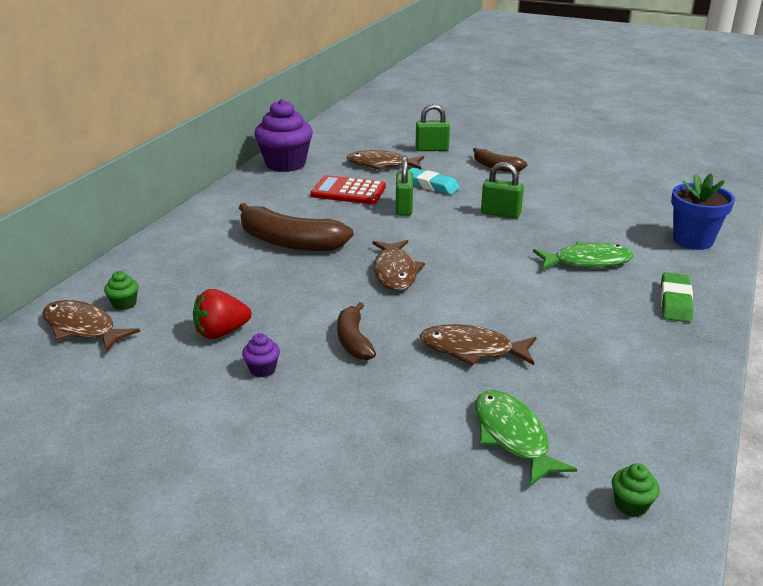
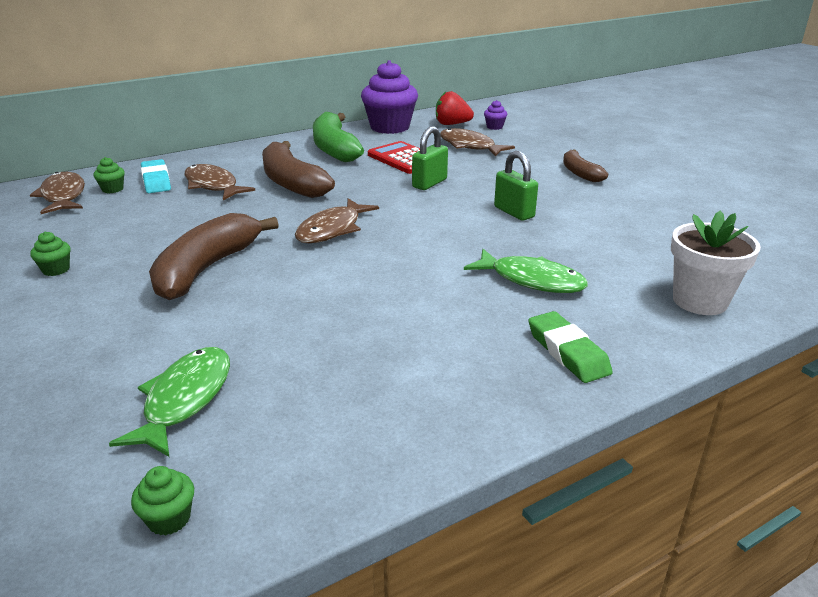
camera: 35 degrees right, 0 degrees up
(221, 332) = (133, 228): red strawberry -> red strawberry (452, 124)
(221, 394) = (56, 270): none -> green cupcake
(262, 369) = (110, 264): purple cupcake -> purple cupcake (494, 127)
(271, 198) = (334, 148): none -> green banana
(353, 340) = (207, 268): brown banana -> brown banana, size x1.75
(430, 185) = (486, 172): turquoise eraser -> turquoise eraser (156, 181)
(432, 149) = (539, 144): green padlock -> none
(472, 350) = (283, 313): brown fish -> brown fish (213, 185)
(675, 301) = (567, 352): green eraser -> green eraser turned 75 degrees counterclockwise
(692, 240) = (699, 301): blue flower pot -> white flower pot

